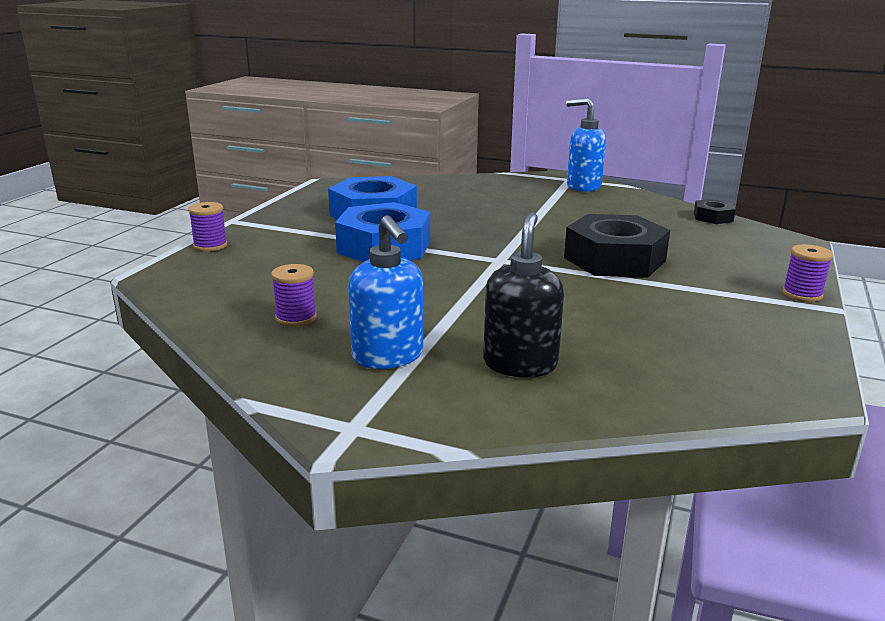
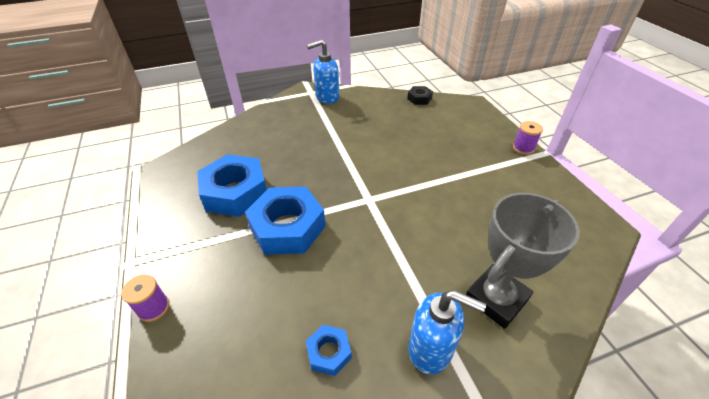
camera: 40 degrees left, 20 degrees up
(296, 318) = (329, 352): purple spool -> blue nut
(520, 364) = (496, 299): black soap dispenser -> grey trophy
(614, 259) = (422, 164): black nut -> none

